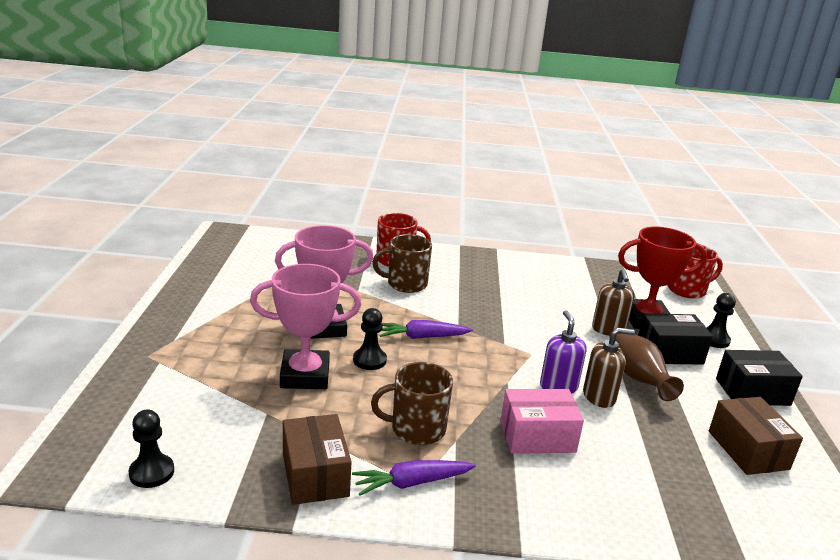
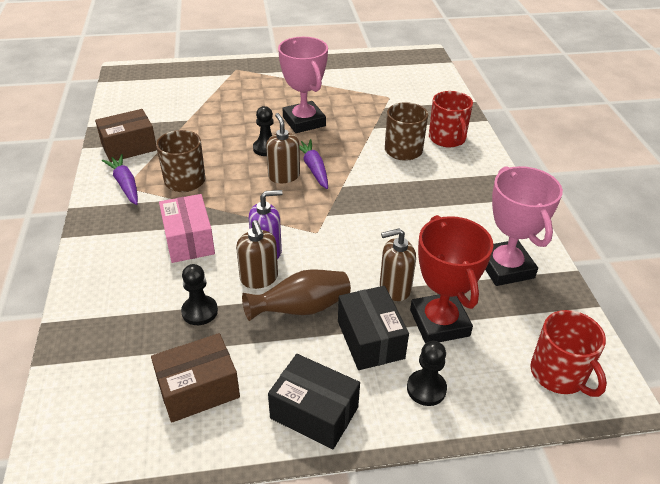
camera: 80 degrees right, 15 degrees up
(151, 472) = (125, 97): black pawn -> black pawn (199, 311)
(305, 375) = (235, 125): pink trophy -> pink trophy (505, 267)
(430, 357) = (284, 176): none -> brown soap dispenser
(752, 392) = (314, 413): black box -> black box turned 45 degrees counterclockwise

